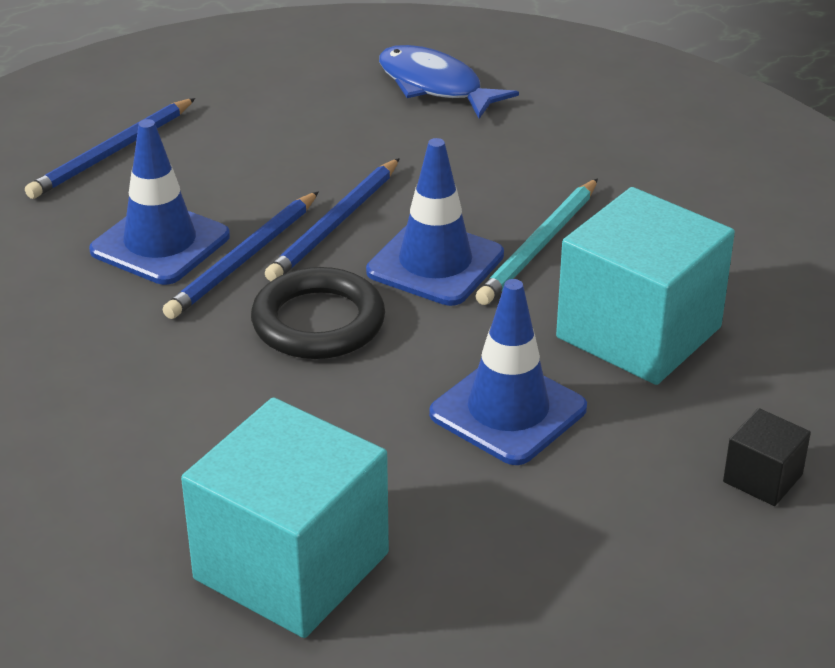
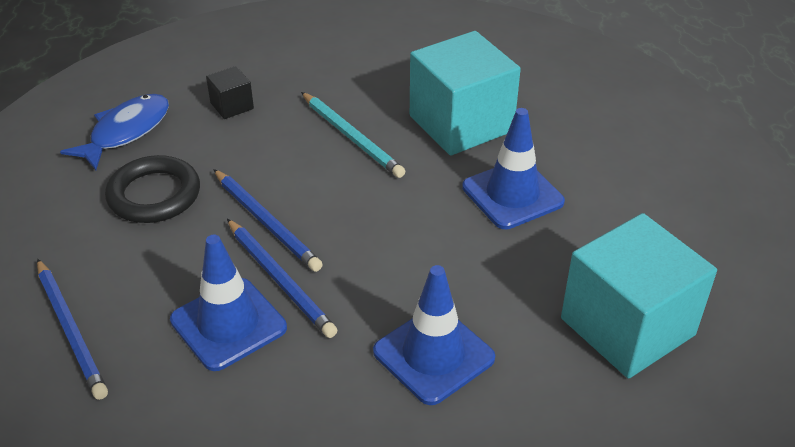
camera: 70 degrees left, 5 degrees up
(318, 322) = (379, 257): black ring -> black ring (154, 195)
(435, 86) = (126, 132): blue fish -> blue fish turned 150 degrees clockwise
(435, 263) = (343, 186): blue traffic cone -> blue traffic cone (433, 355)
(762, 478) = (605, 119): black cube -> black cube (232, 106)

